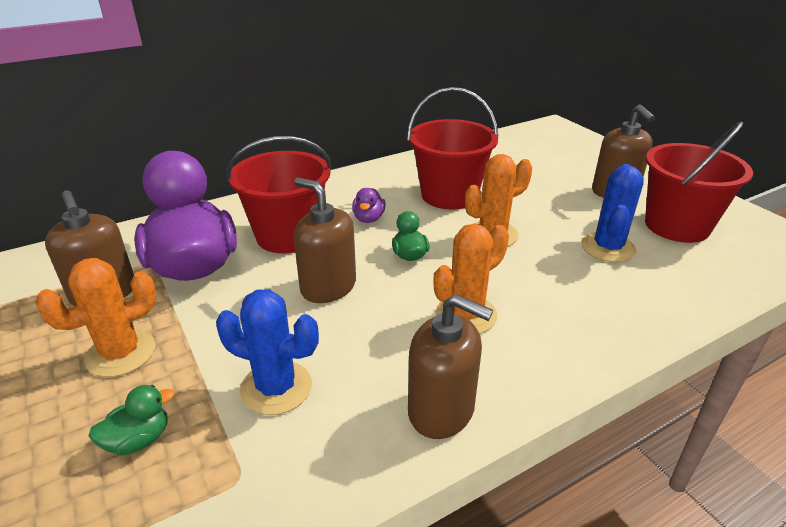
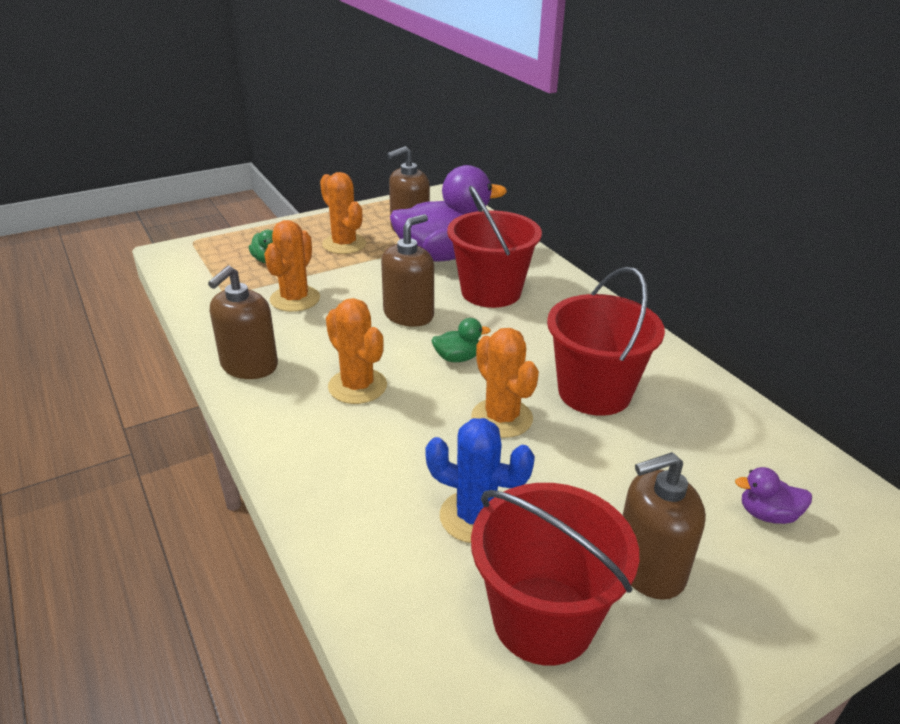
camera: 90 degrees right, 0 degrees up
(276, 388) = (295, 299): blue cactus -> orange cactus
(368, 218) = (528, 334): purple duck -> purple duck (767, 514)

